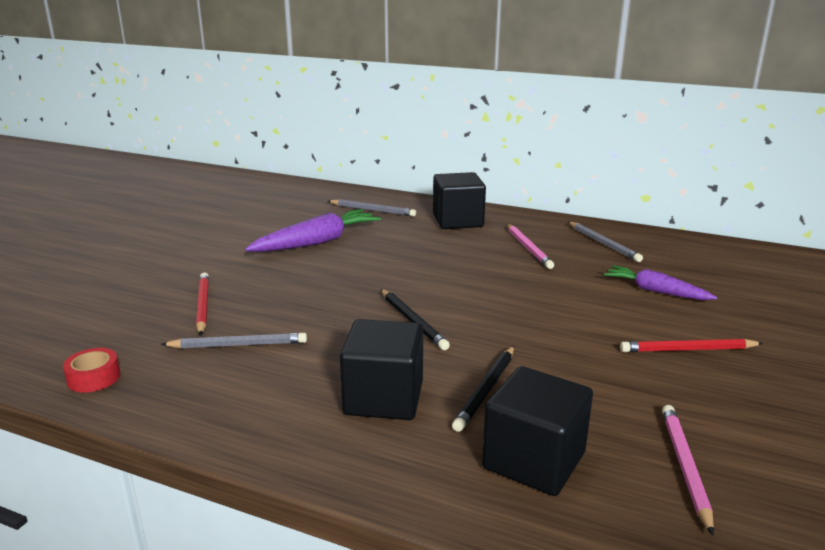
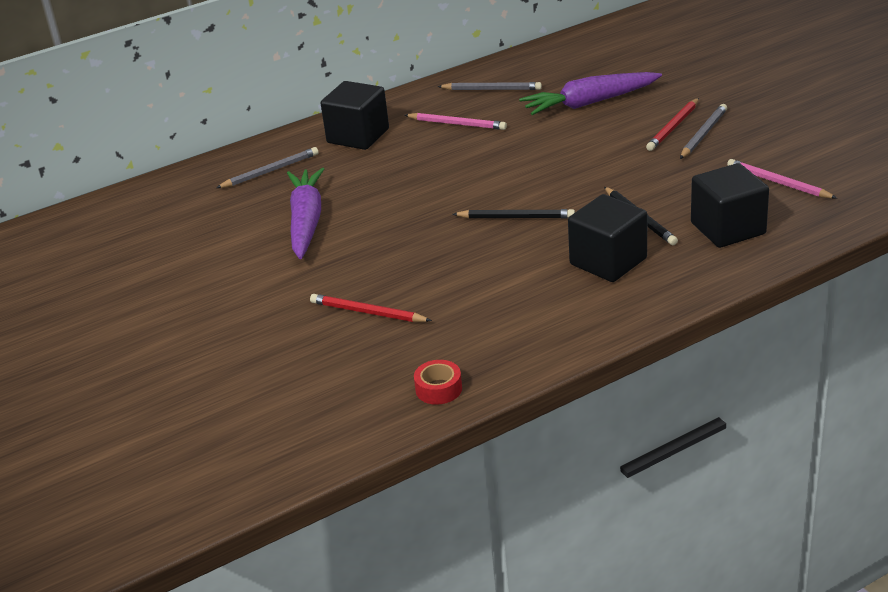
camera: 50 degrees left, 10 degrees up
(238, 345) = (462, 307): grey pencil -> grey pencil (703, 134)
(655, 291) = (589, 103): purple carrot -> purple carrot, size x1.56

